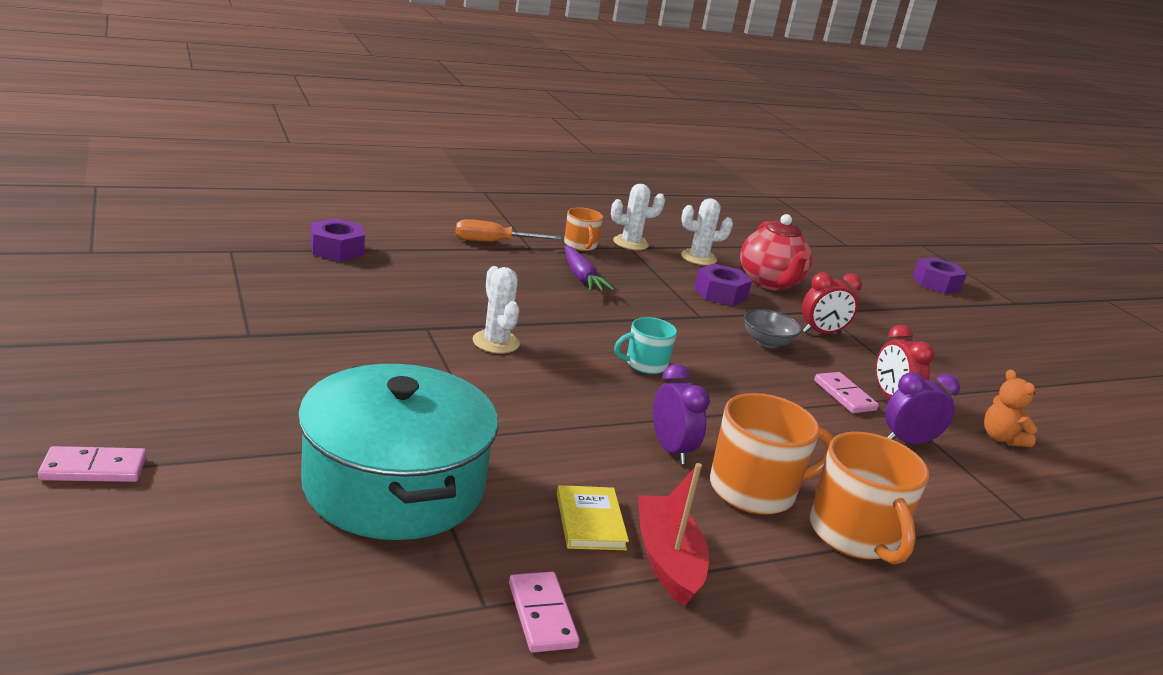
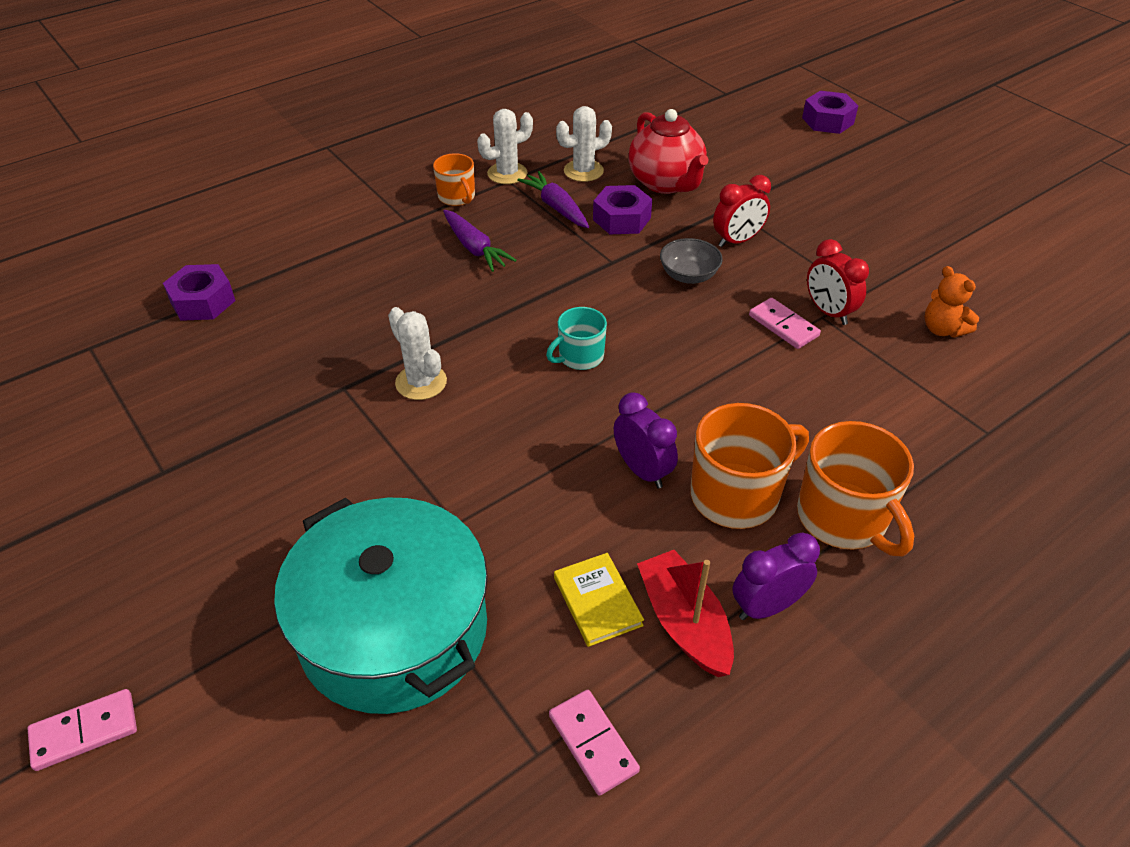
camera: 10 degrees left, 20 degrees up
(494, 242) = (365, 226): orange screwdriver -> none
(664, 272) = (556, 207): none -> purple carrot
(908, 442) = (859, 369): purple clock -> purple clock (767, 606)

